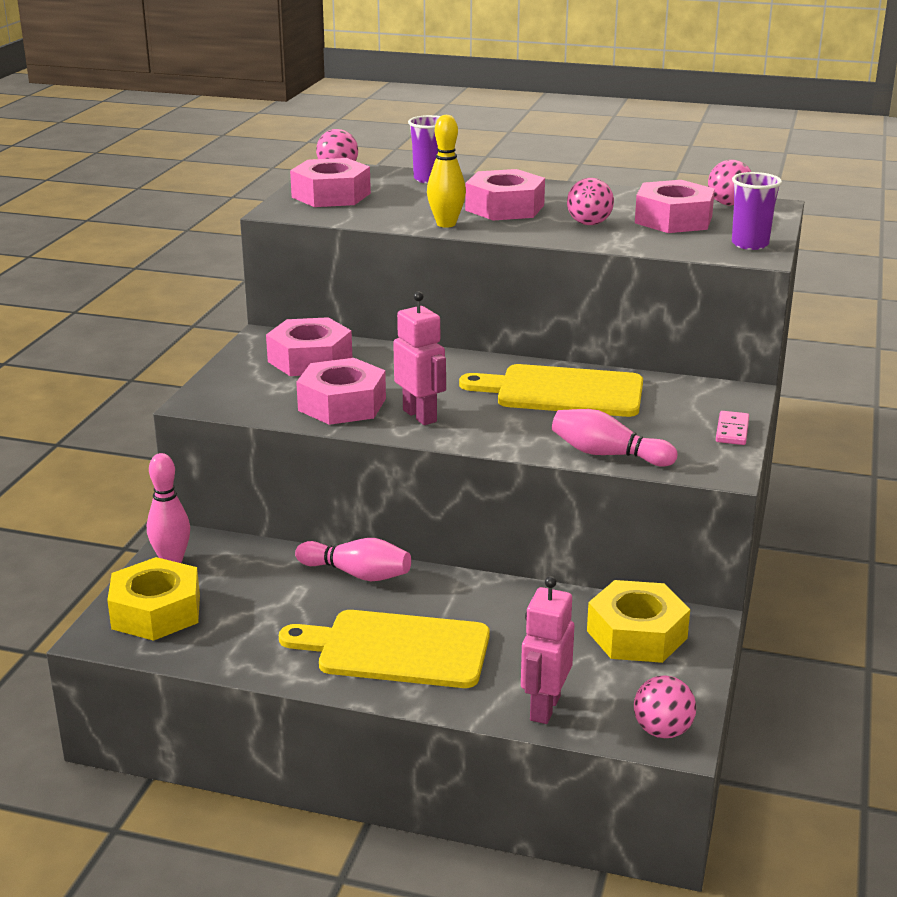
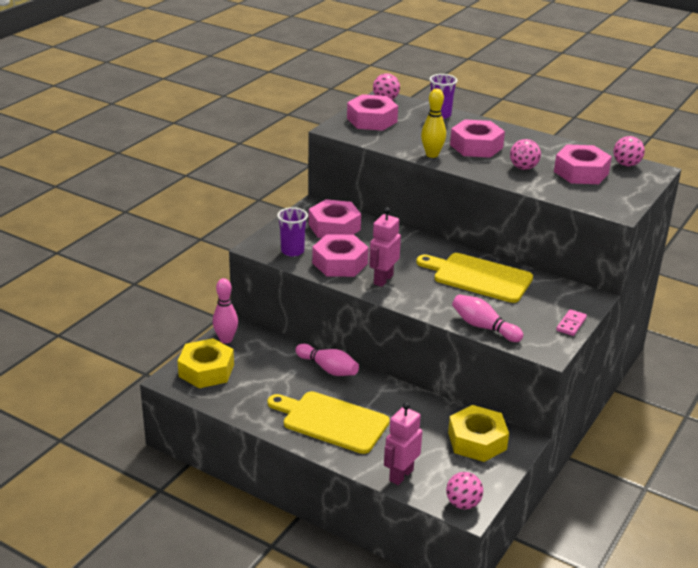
camera: 15 degrees right, 5 degrees up
(420, 416) = (383, 279): pink robot -> pink robot turned 135 degrees counterclockwise
(750, 244) = (619, 201): purple cup -> purple cup (292, 251)

